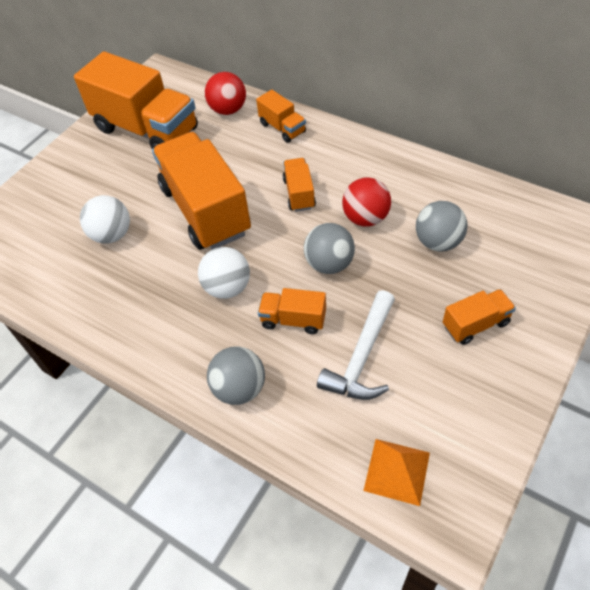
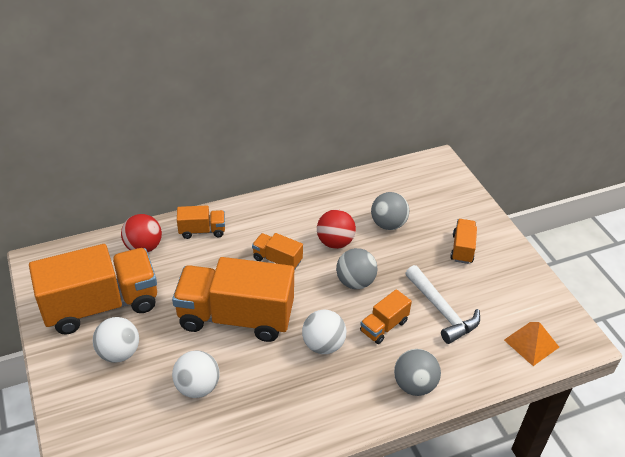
camera: 60 degrees left, 10 degrees down
(109, 170) = (119, 353): none -> white ball

